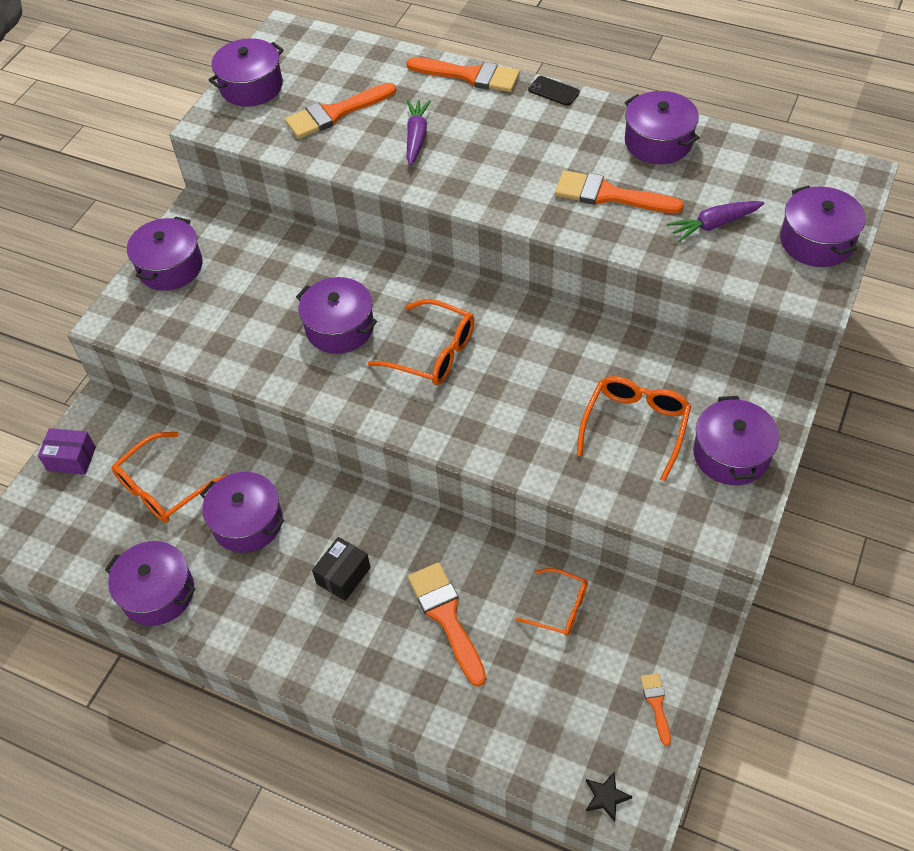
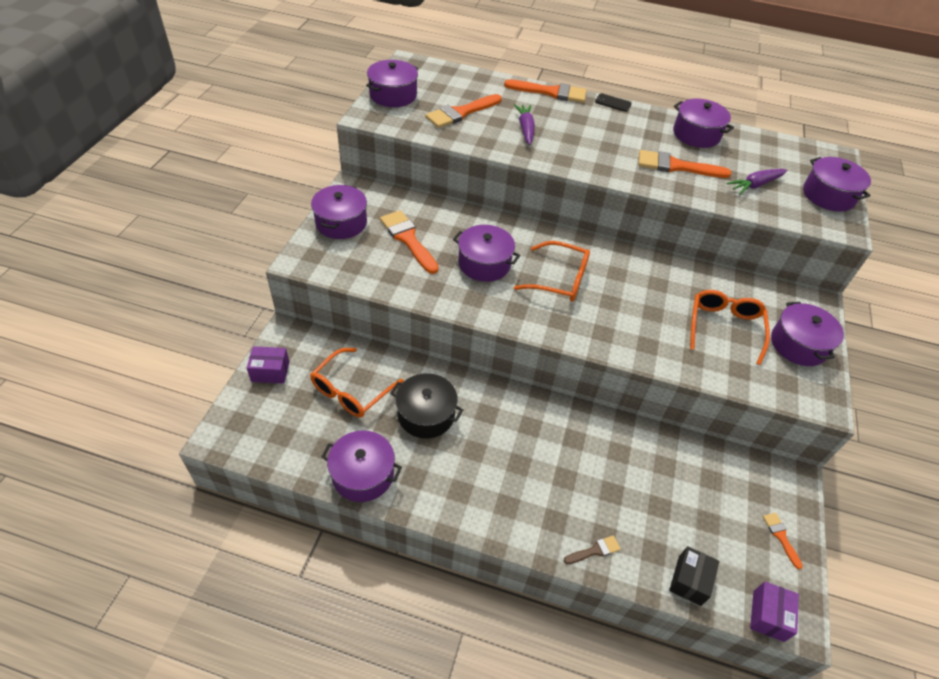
camera: 15 degrees left, 5 degrees down
(247, 522) = (426, 414): purple pot -> black pot
(343, 575) = (513, 452): black box -> black box (689, 580)
(413, 703) = (595, 550): none -> brown brush
(446, 617) = (602, 479): orange brush -> orange brush (408, 239)
(560, 608) = (686, 467): orange glasses -> none
(606, 797) = (768, 615): black star -> purple box

